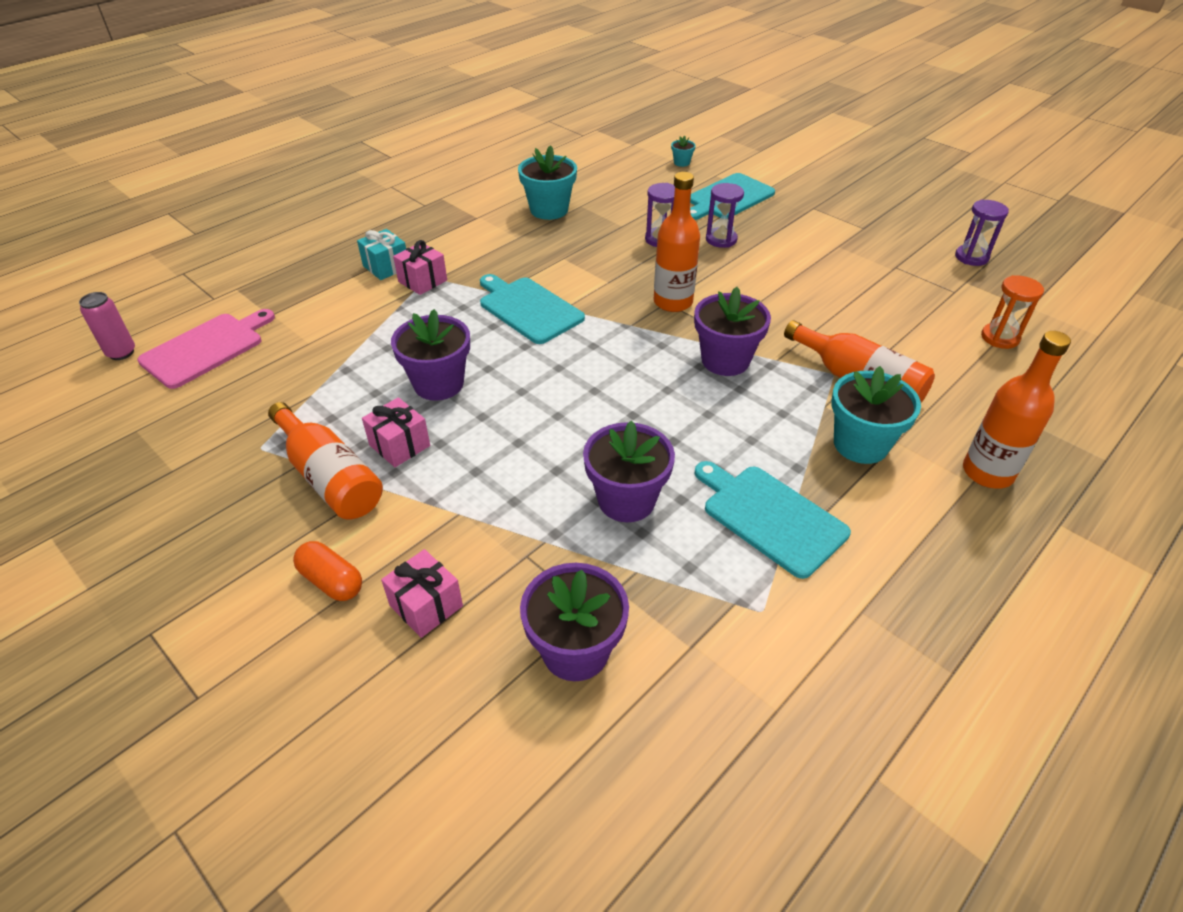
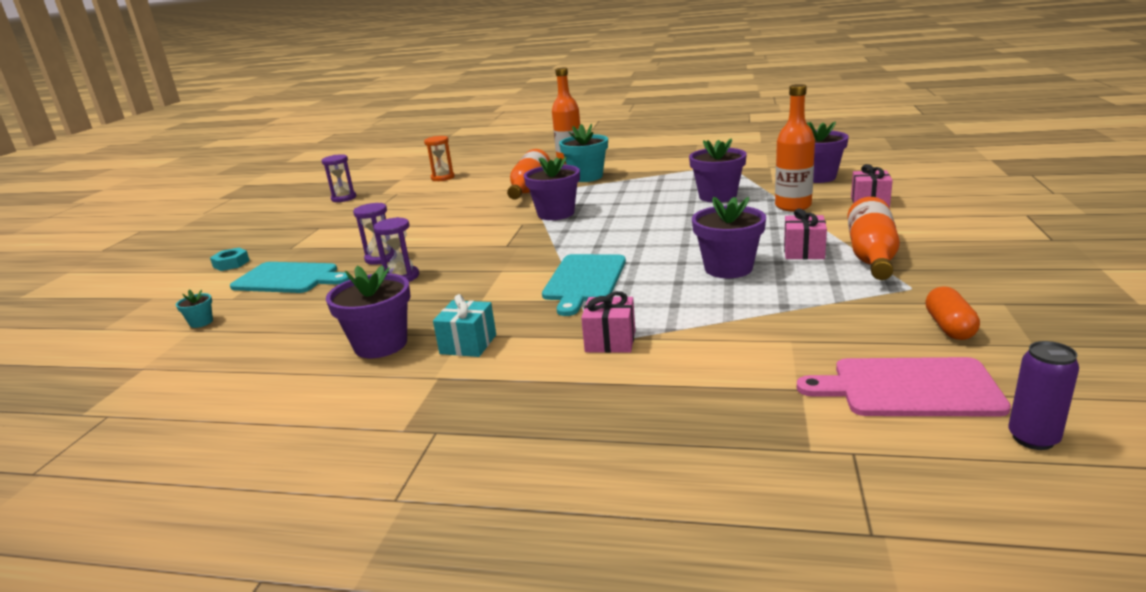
camera: 120 degrees left, 20 degrees down
(121, 353) = (1033, 438): pink can -> purple can
(331, 581) = (915, 222): orange capsule -> orange capsule (949, 327)
(386, 267) = (614, 374): turquoise gift -> turquoise gift (468, 344)
(549, 210) = (380, 344): turquoise flower pot -> purple flower pot
(673, 302) = (504, 243): orange bottle -> orange bottle (793, 206)
(770, 517) = (671, 176): turquoise cutting board -> none
(802, 181) = (231, 264): none -> turquoise nut

